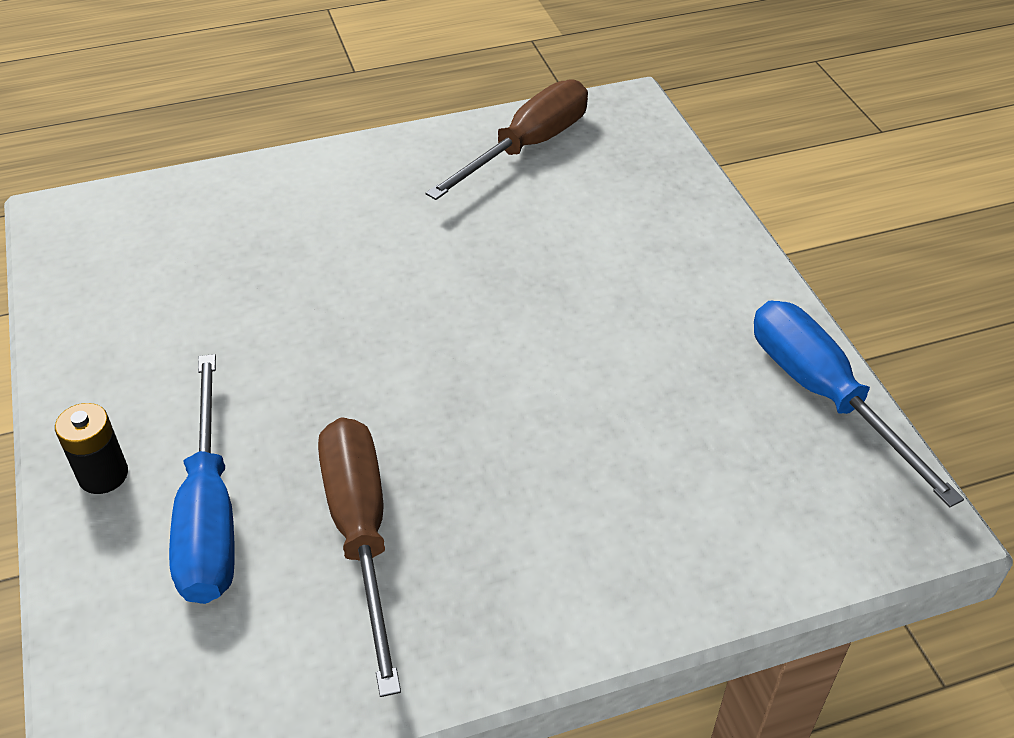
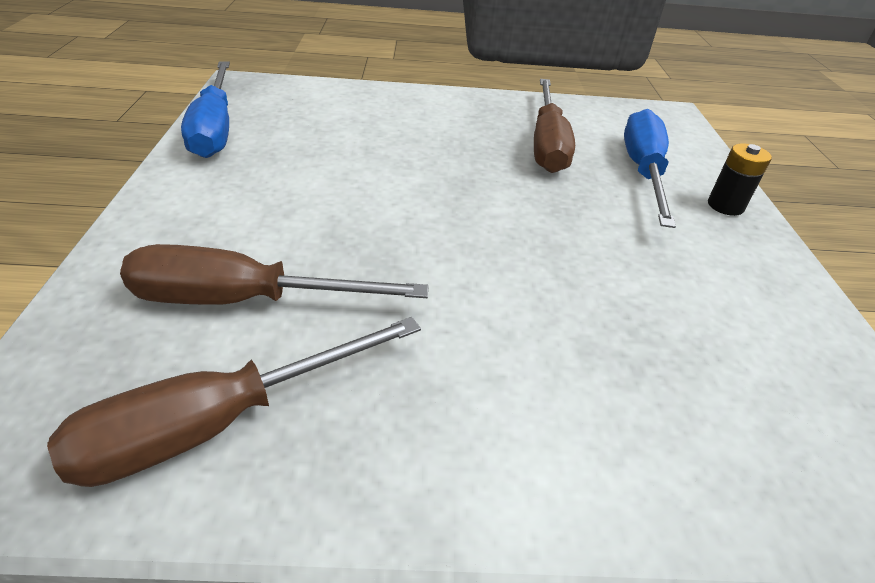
camera: 165 degrees left, 5 degrees down
(579, 212) = (245, 300): none -> brown screwdriver

